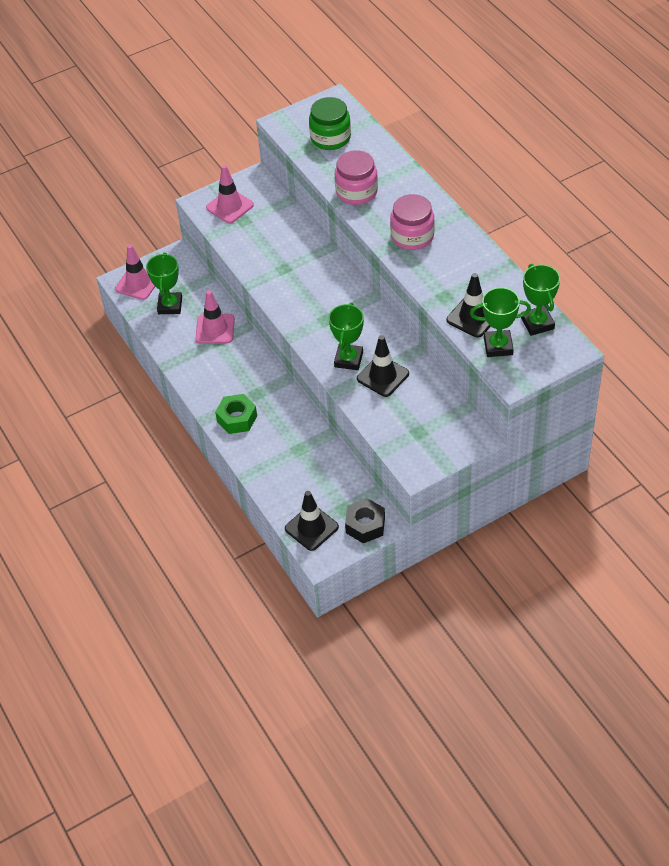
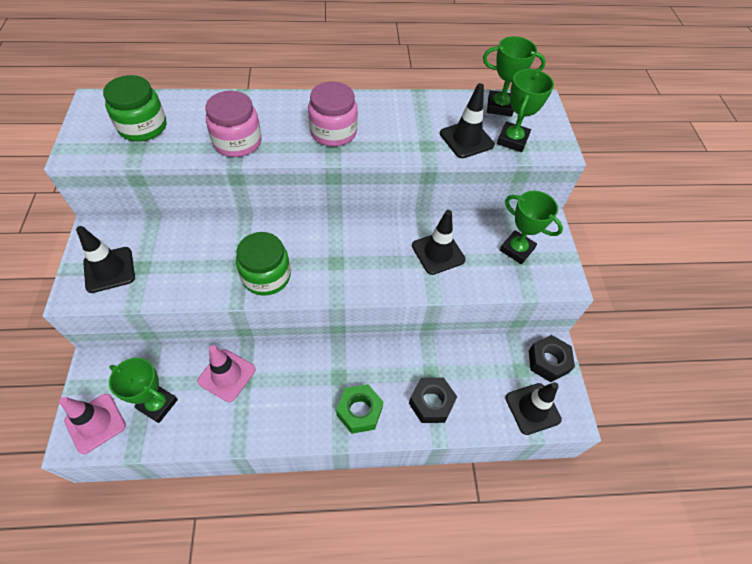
camera: 70 degrees left, 5 degrees up
(229, 206) = (109, 270): pink traffic cone -> black traffic cone
(272, 459) = (431, 403): none -> black nut
(284, 287) = (266, 276): none -> green jar
(348, 359) = (400, 268): green trophy -> green trophy (516, 249)

